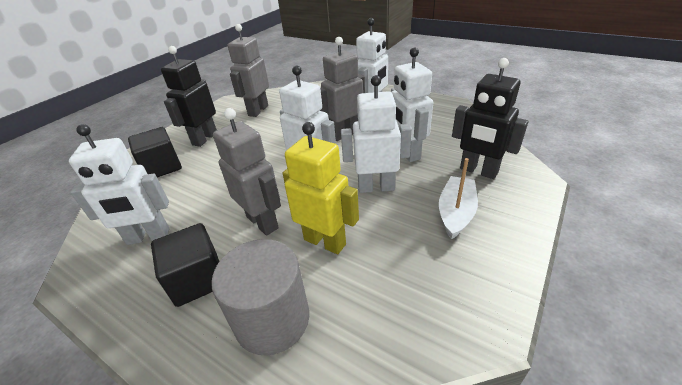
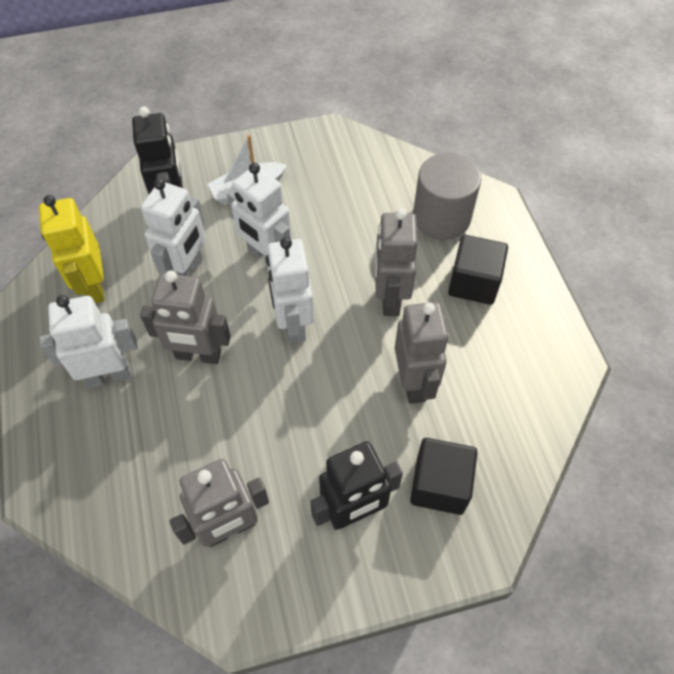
camera: 140 degrees left, 20 degrees up
(148, 237) = (496, 363): white robot -> none
(207, 193) = (414, 383): none -> grey robot
(325, 241) = (360, 242): yellow robot -> yellow robot (94, 286)

